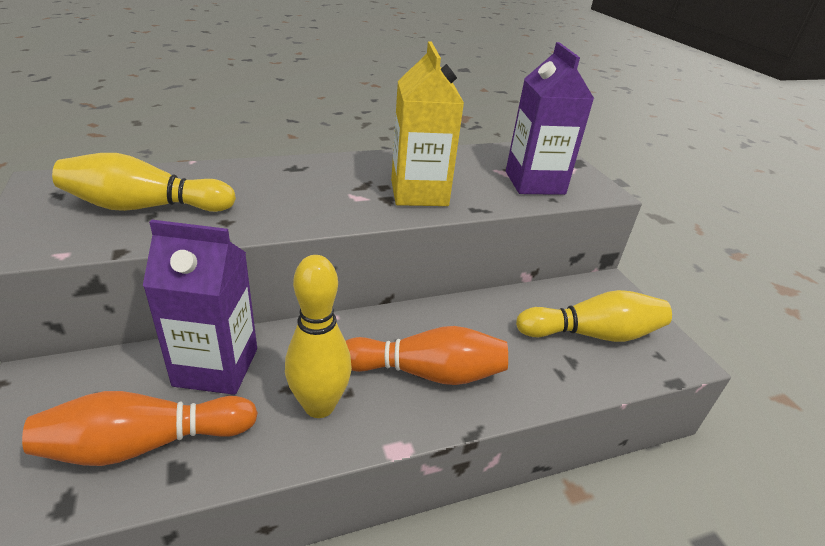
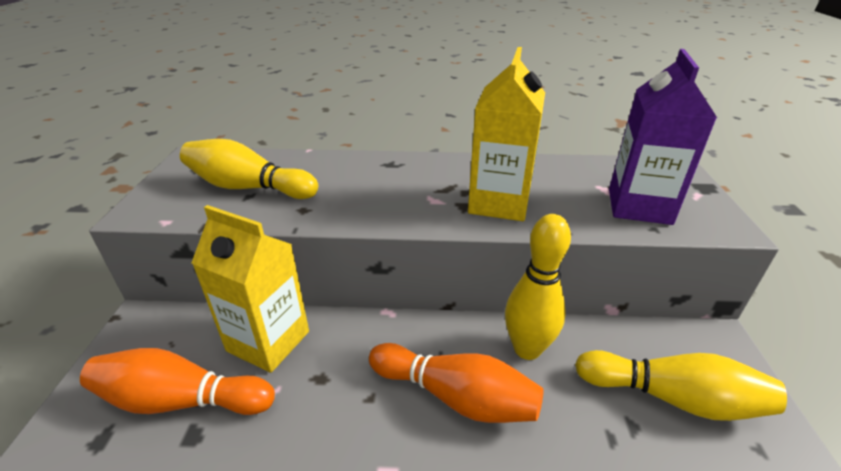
camera: 25 degrees right, 0 degrees up
(216, 367) = (268, 341): purple carton -> yellow carton
(319, 406) = (337, 405): yellow bowling pin -> yellow bowling pin (527, 349)

